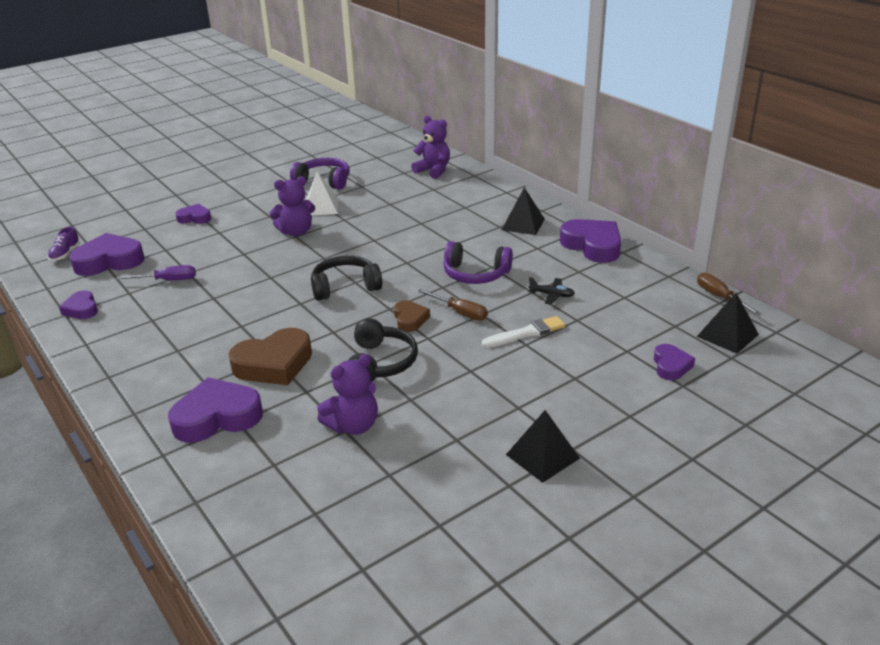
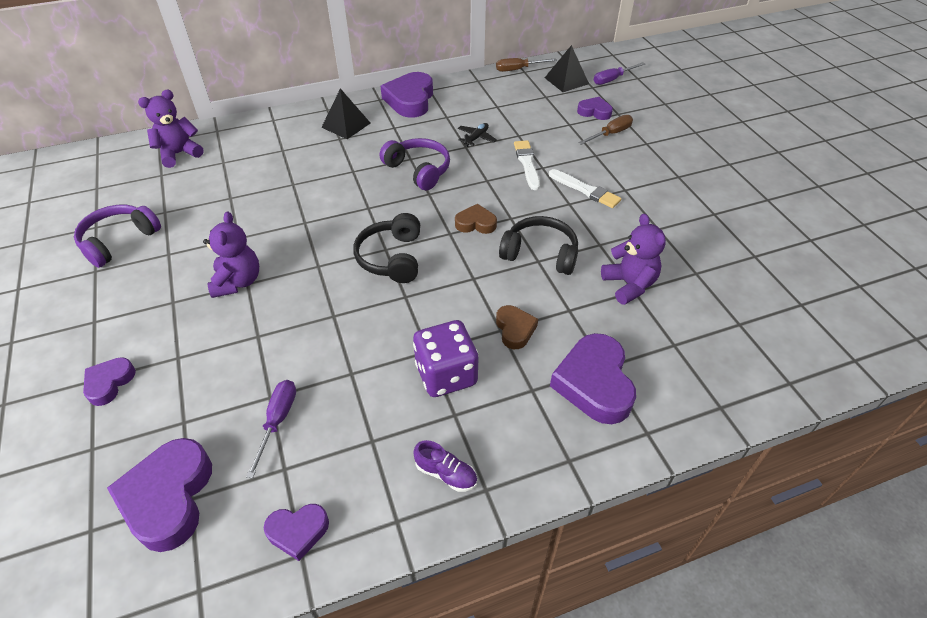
camera: 75 degrees left, 15 degrees up
(65, 254) = (95, 568): purple shoe -> purple shoe (446, 473)
(217, 338) = (446, 374): none -> purple dice
(274, 364) = (515, 329): brown heart -> brown heart, size x0.55
(321, 207) = (189, 252): white pyramid -> none
(460, 312) = (478, 192): brown screwdriver -> brown screwdriver (610, 134)
(475, 274) = (419, 170): purple headphones -> purple headphones turned 75 degrees counterclockwise
(500, 378) = (585, 190): none -> white brush
(542, 456) = (685, 191): black pyramid -> none
(592, 246) = (410, 100): purple heart -> purple heart turned 60 degrees counterclockwise
(767, 371) = (612, 79): none -> purple screwdriver

